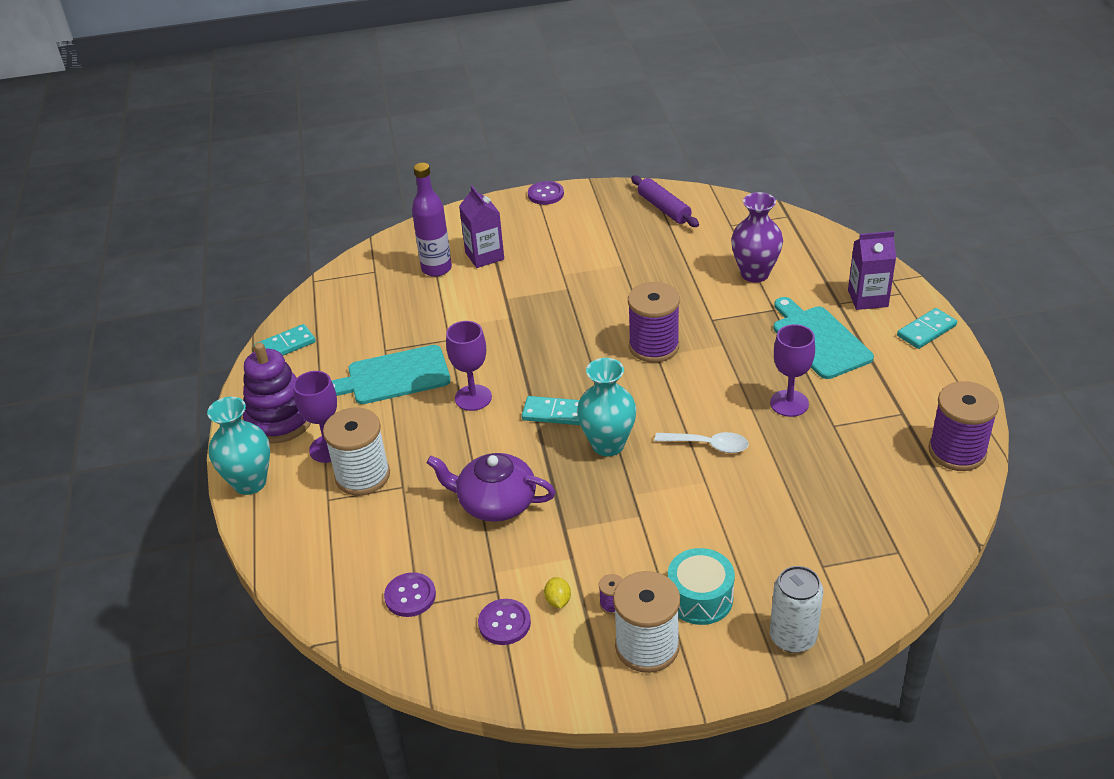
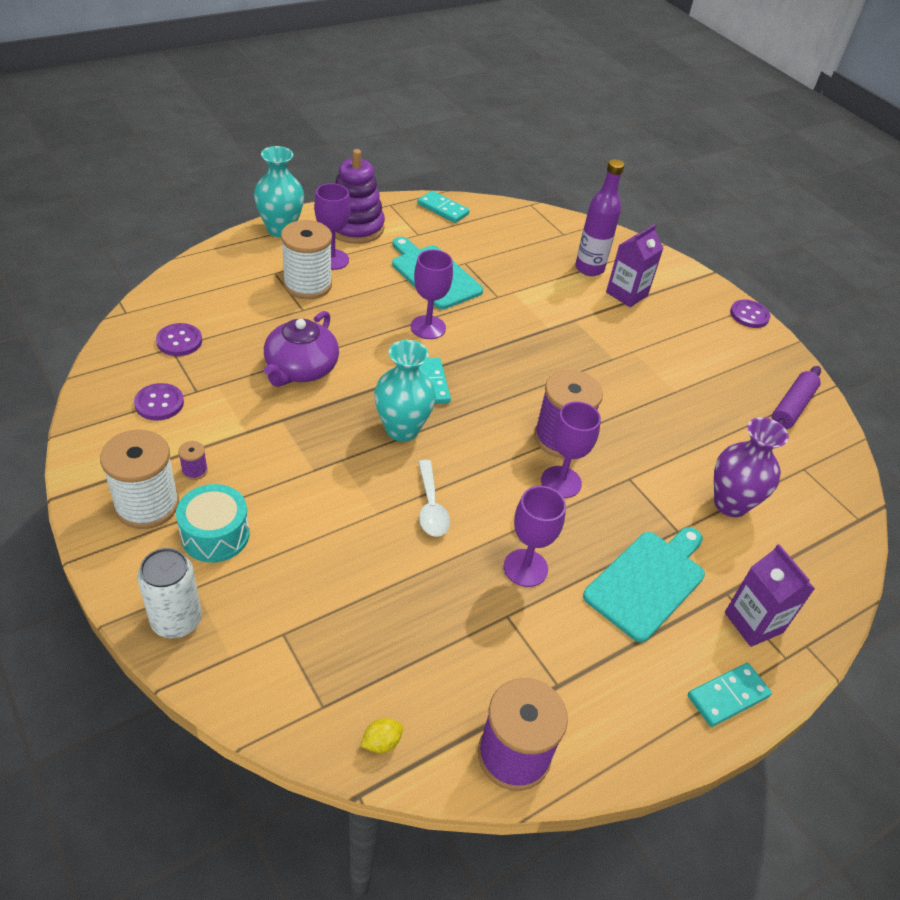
camera: 60 degrees right, 5 degrees up
(495, 502) = (301, 368): purple teapot -> purple teapot turned 150 degrees counterclockwise
(558, 601) = (192, 432): yellow lemon -> yellow lemon (381, 742)
(704, 359) = (561, 482): none -> purple goblet
(926, 331) = (728, 696): turquoise domino -> turquoise domino turned 60 degrees counterclockwise

